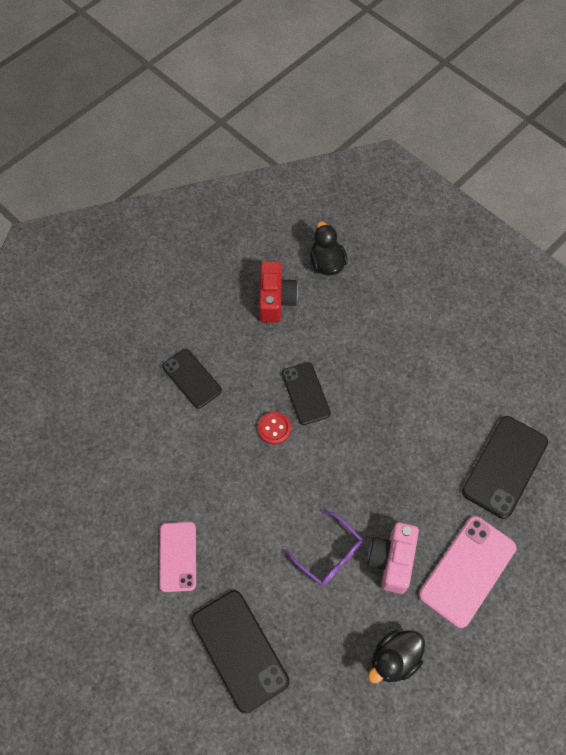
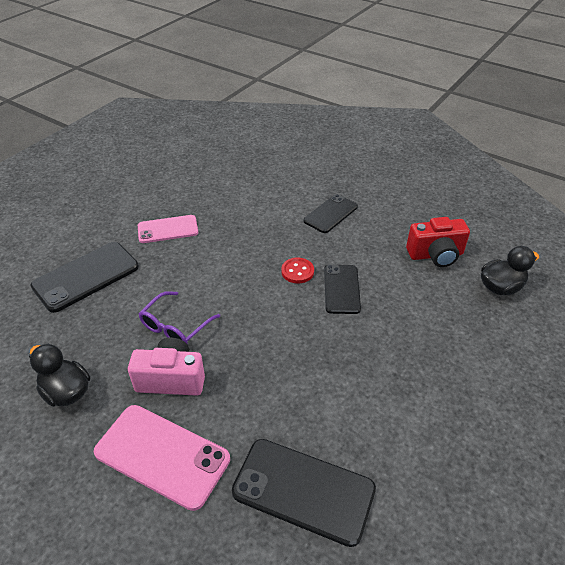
camera: 80 degrees right, 20 degrees down
(305, 393) = (341, 289): black phone -> black phone turned 60 degrees counterclockwise

